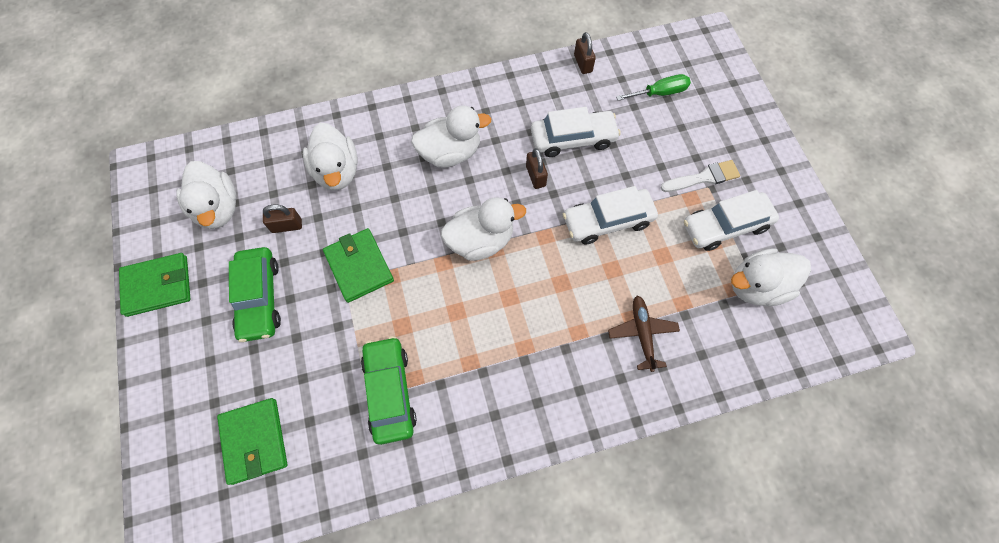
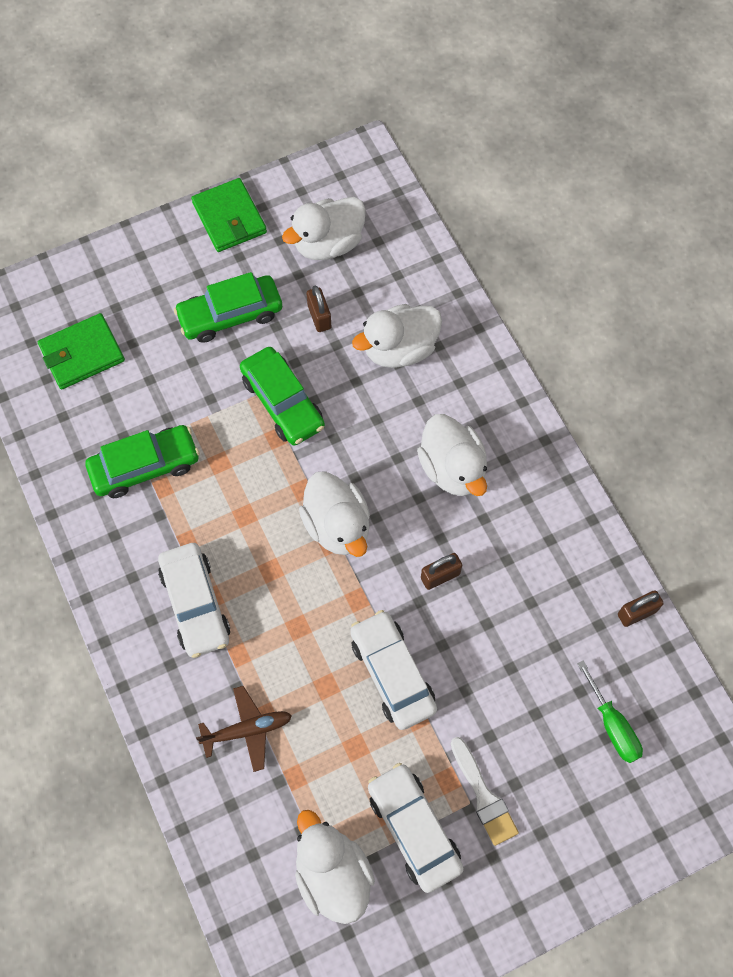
camera: 80 degrees right, 0 degrees up
(359, 266) = (282, 402): green wallet -> green car
(573, 139) = (507, 615): white car -> white car (195, 604)

